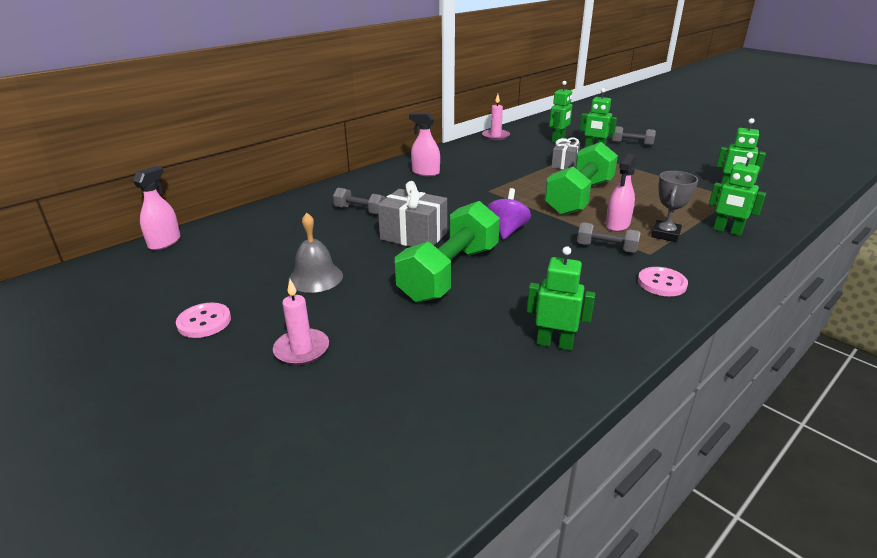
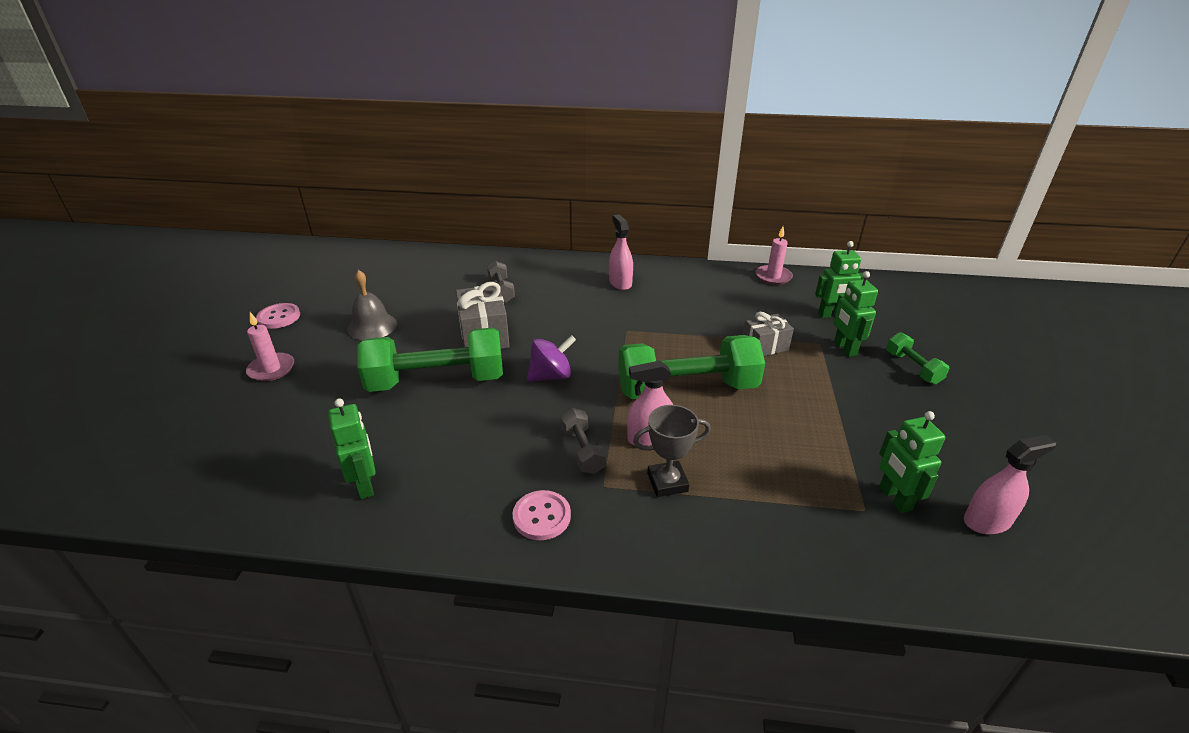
camera: 50 degrees right, 5 degrees up
(164, 242) = (367, 249): pink spray bottle -> pink spray bottle (987, 521)
(632, 144) = (912, 368): grey dumbbell -> green dumbbell
(727, 231) = (741, 531): green robot -> none

